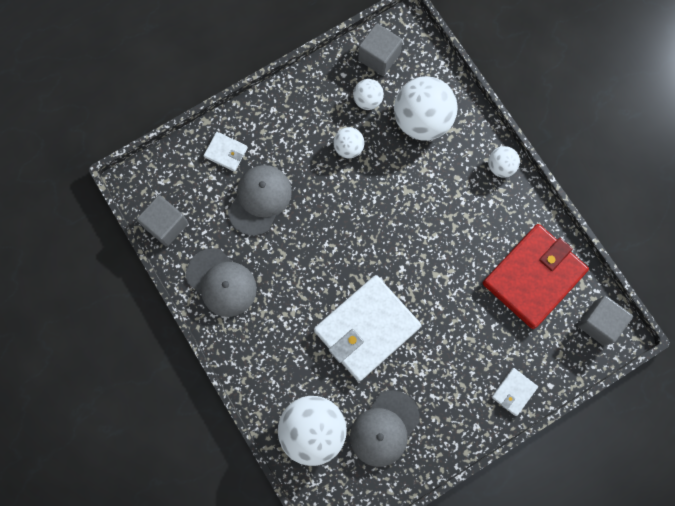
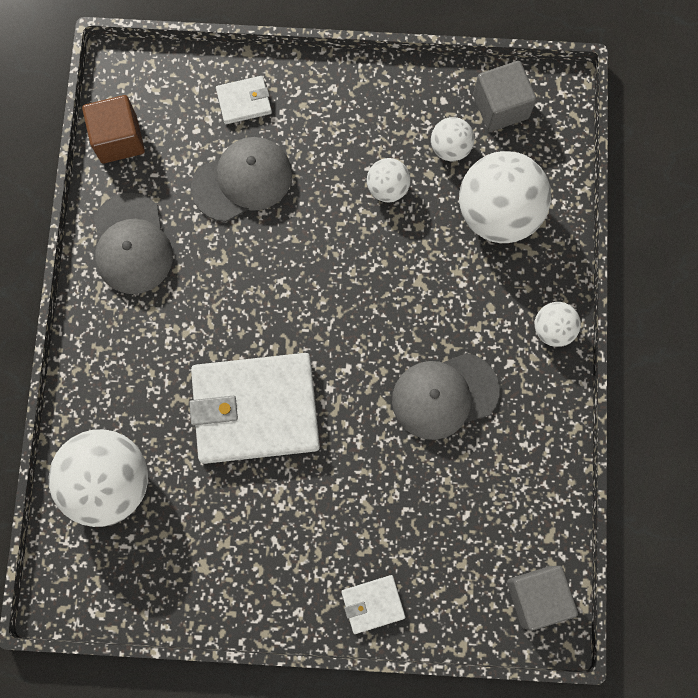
camera: 35 degrees right, 0 degrees up
(166, 225) = (119, 139): grey cube -> brown cube
(226, 152) = (244, 101): white wallet -> white wallet turned 75 degrees counterclockwise
(384, 428) = (191, 537): grey cap -> grey cap (444, 395)
(533, 277) = (496, 486): red wallet -> none

